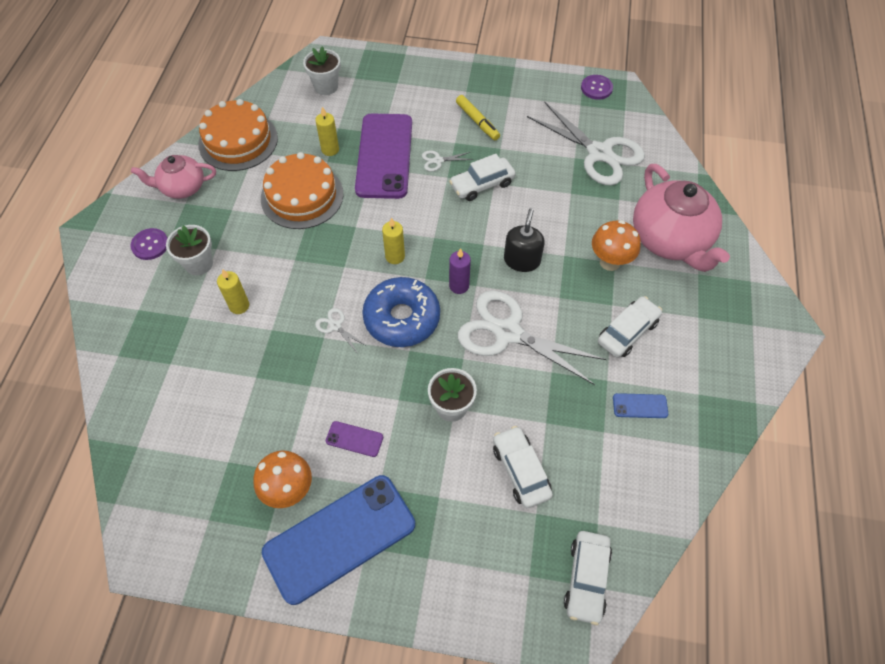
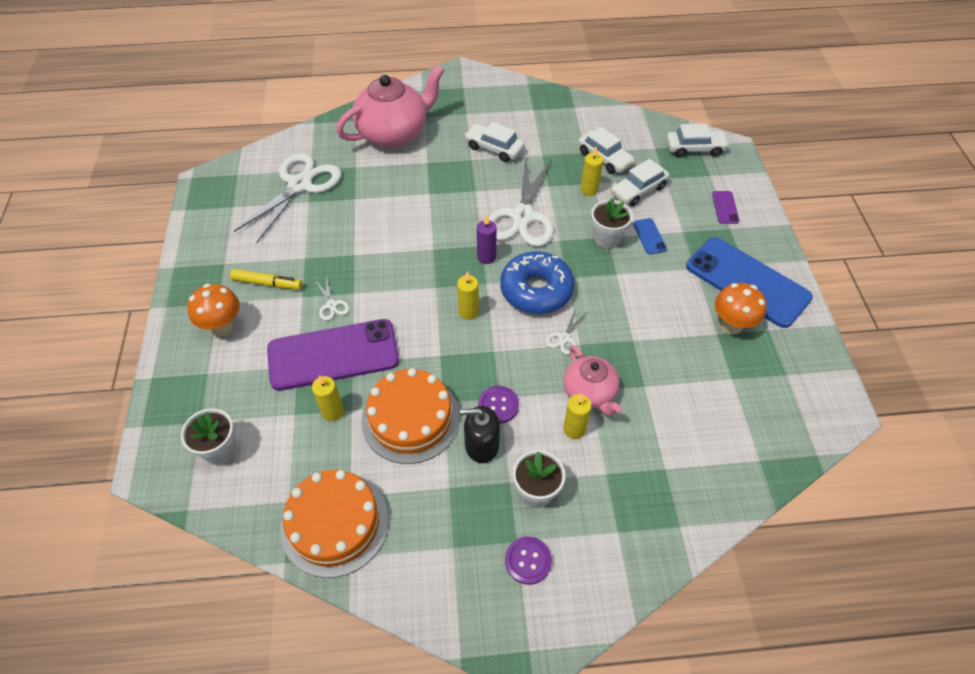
camera: 105 degrees left, 5 degrees down
(182, 188) = (429, 562): pink teapot -> pink teapot (590, 393)
(354, 439) = (665, 294): purple phone -> purple phone (725, 207)
(477, 121) = (267, 283): yellow marker -> yellow marker turned 60 degrees clockwise
(482, 184) = (358, 263): white car -> white car (604, 158)
(522, 260) = (443, 219): black soap dispenser -> black soap dispenser (481, 445)
(534, 413) = (589, 190): none -> yellow candle
(596, 88) = (206, 197): purple button -> purple button (498, 405)
(610, 262) = (428, 165): orange mushroom -> orange mushroom (223, 327)
(640, 406) = (556, 136): blue phone -> blue phone (649, 236)

